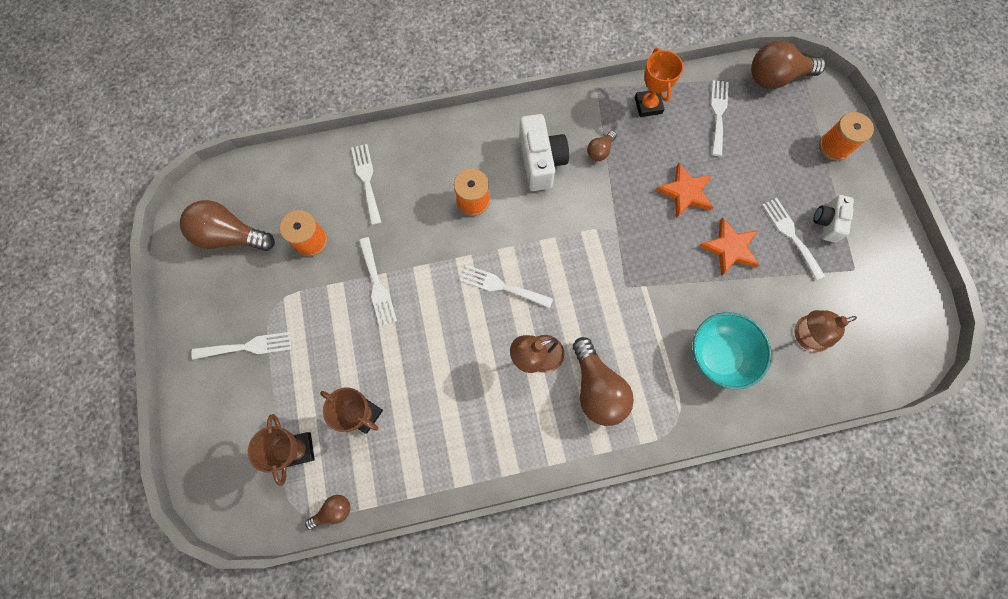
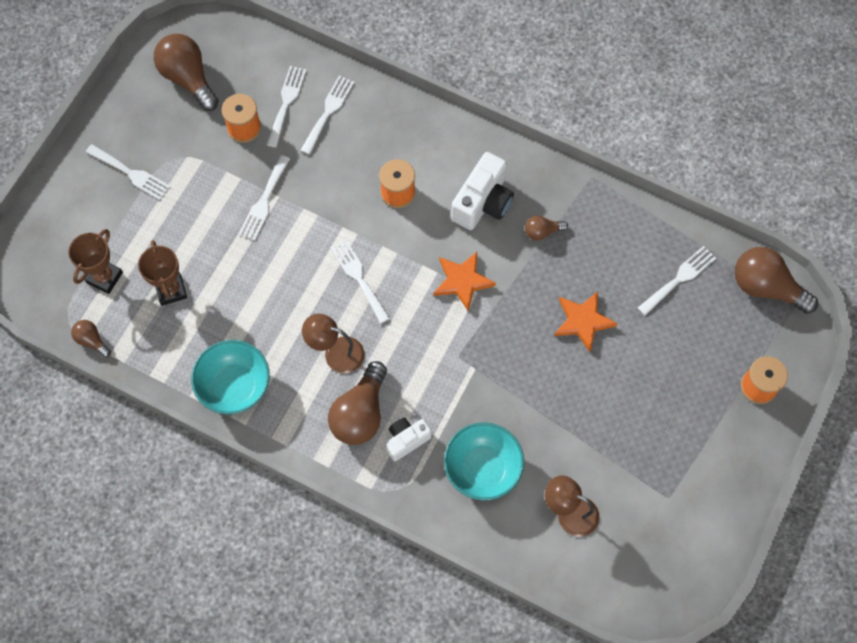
camera: 40 degrees right, 5 degrees down
(333, 511) = (92, 340): brown light bulb -> brown light bulb turned 150 degrees counterclockwise
(484, 449) = (235, 386): none -> turquoise bowl
(648, 105) = (622, 224): orange trophy -> none
(730, 248) = (576, 395): orange star -> orange star (462, 281)
(790, 235) = (640, 426): white fork -> white fork (286, 102)
(827, 222) = (684, 442): white camera -> white camera (406, 440)

